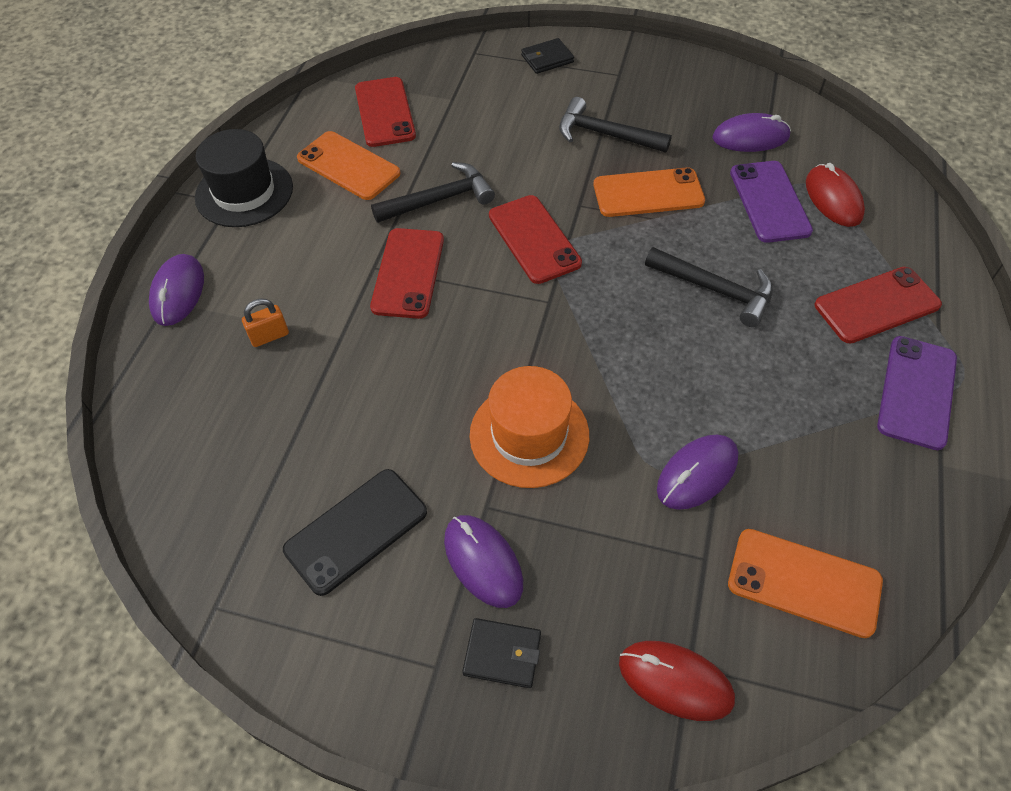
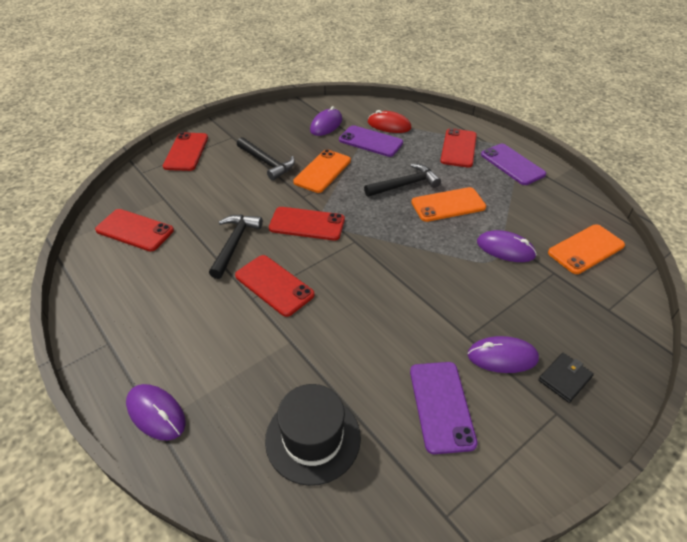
camera: 55 degrees left, 10 degrees down
(244, 192) = (110, 330): black hat -> black hat (313, 438)
(269, 336) = (252, 377): orange padlock -> none
(348, 166) = (156, 268): orange phone -> orange phone (448, 205)
(356, 531) = (441, 406): black phone -> purple phone
(529, 435) = (435, 295): orange hat -> none
(547, 59) = (186, 152): black wallet -> red phone
(605, 134) = (267, 163): black hammer -> black hammer turned 105 degrees counterclockwise
(675, 681) = (614, 319): red mouse -> none
(697, 473) = (505, 249): purple mouse -> purple mouse turned 60 degrees counterclockwise

